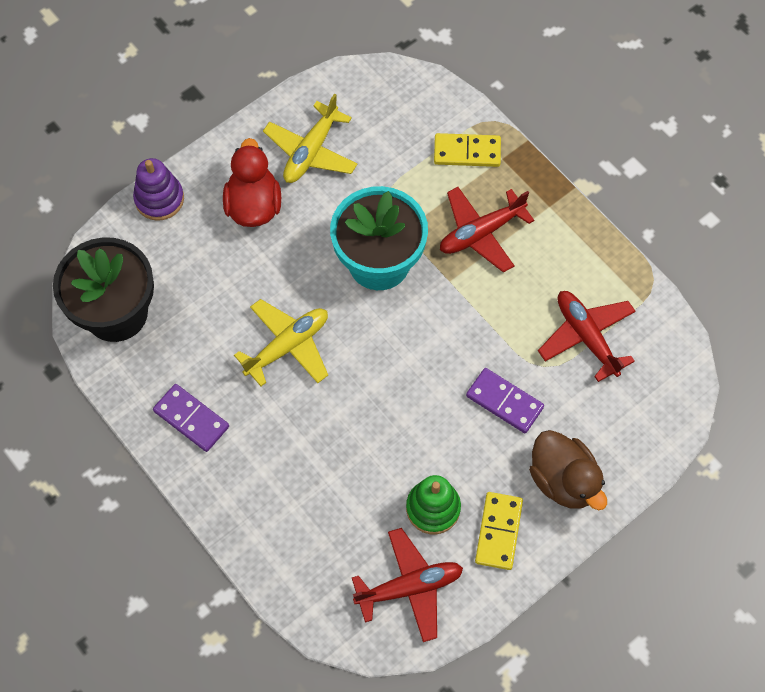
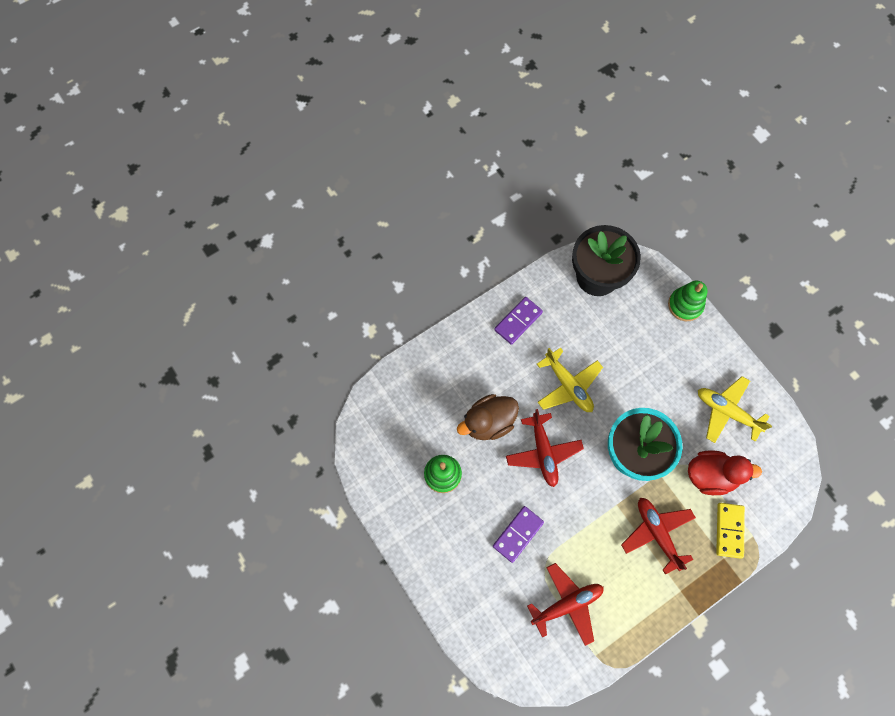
camera: 95 degrees right, 5 degrees up
(159, 199) = (685, 305): purple stacking toy -> green stacking toy
(254, 205) = (680, 368): red duck -> red duck (711, 476)
(409, 587) = (389, 453): red plane -> red plane (543, 452)
(499, 532) = (422, 518): yellow domino -> none
(563, 480) = (455, 570): brown duck -> brown duck (488, 422)

